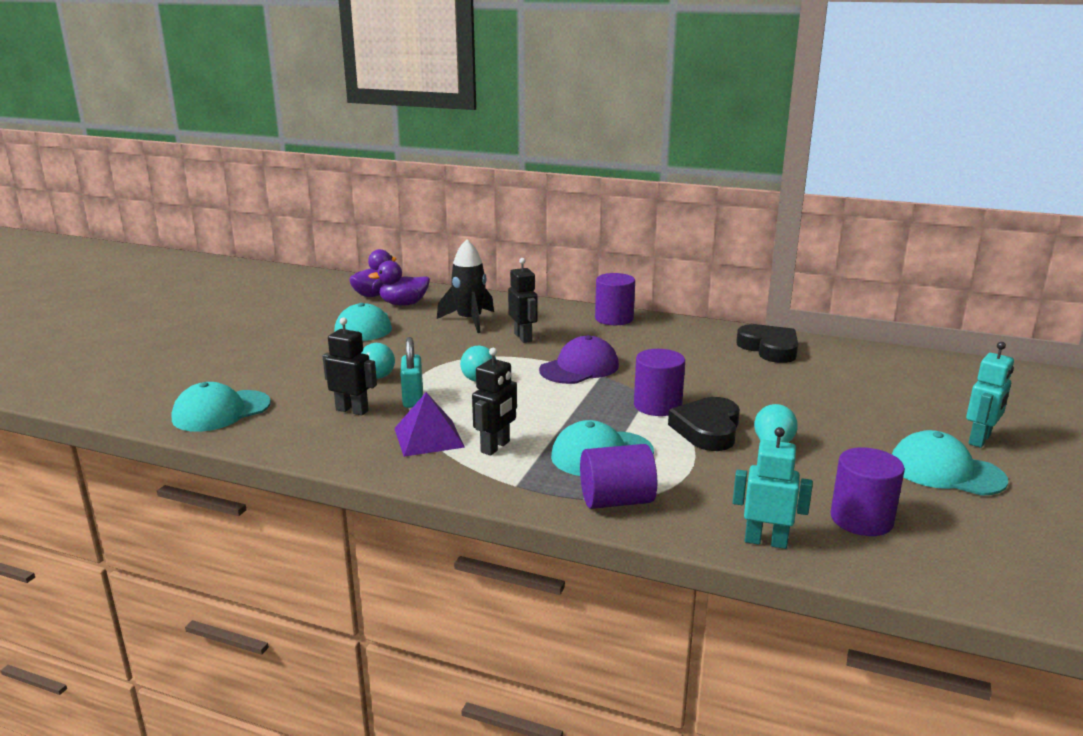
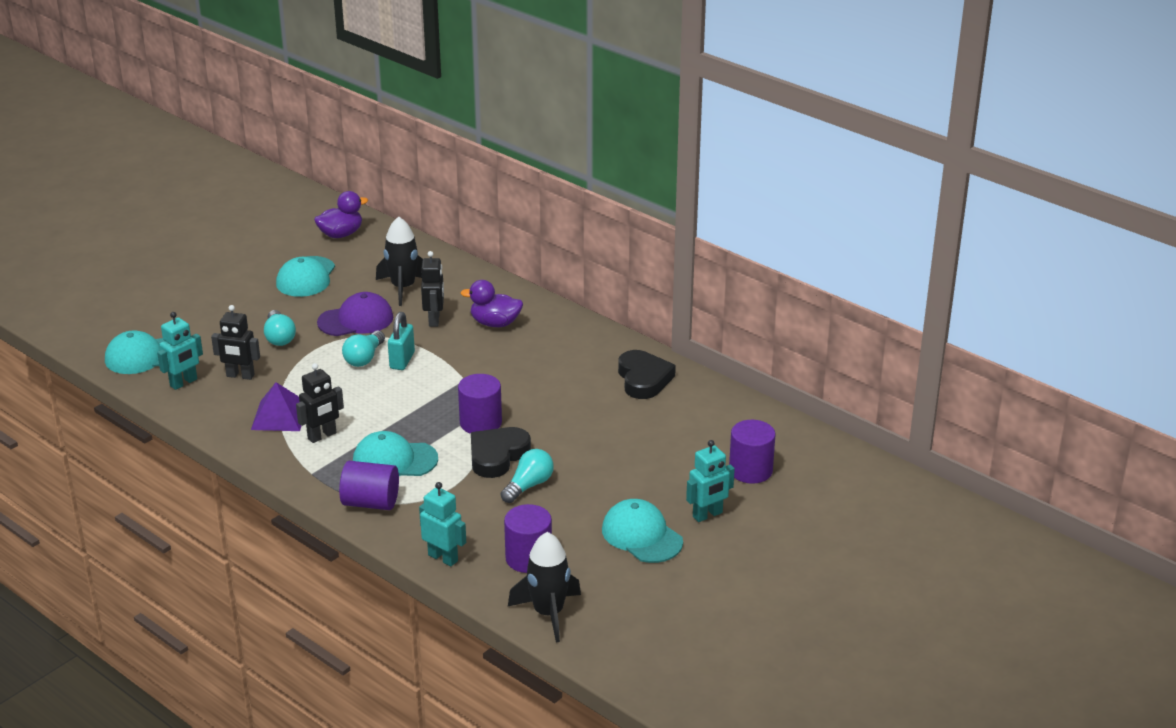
camera: 20 degrees right, 10 degrees up
(287, 427) = (184, 383): none -> turquoise robot
(352, 410) = (240, 376): black robot -> black robot turned 150 degrees clockwise
(403, 304) = (360, 253): purple duck -> purple duck (495, 323)
(413, 399) = (293, 374): turquoise padlock -> turquoise padlock (402, 360)
(579, 368) = (453, 367): purple cap -> purple cap (356, 320)
(614, 318) = (537, 311): purple cylinder -> purple cylinder (750, 470)
(962, 575) = (548, 613): none -> black rocket

